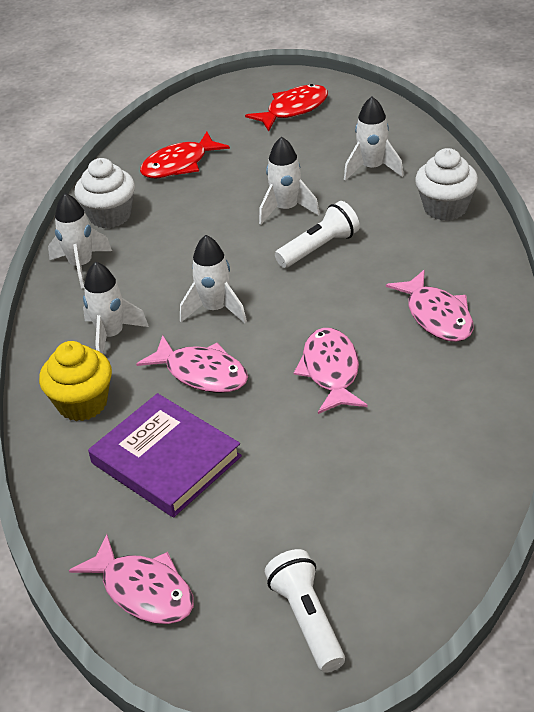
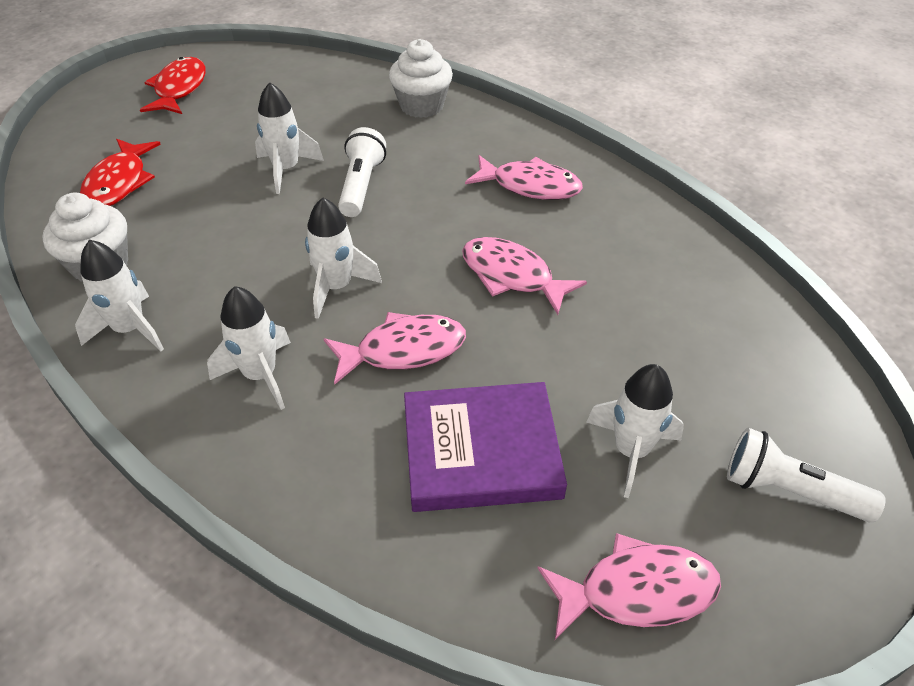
camera: 50 degrees left, 5 degrees up
(82, 403) = (320, 461): yellow cupcake -> none
(372, 168) = (319, 104): white rocket -> white rocket (631, 451)

